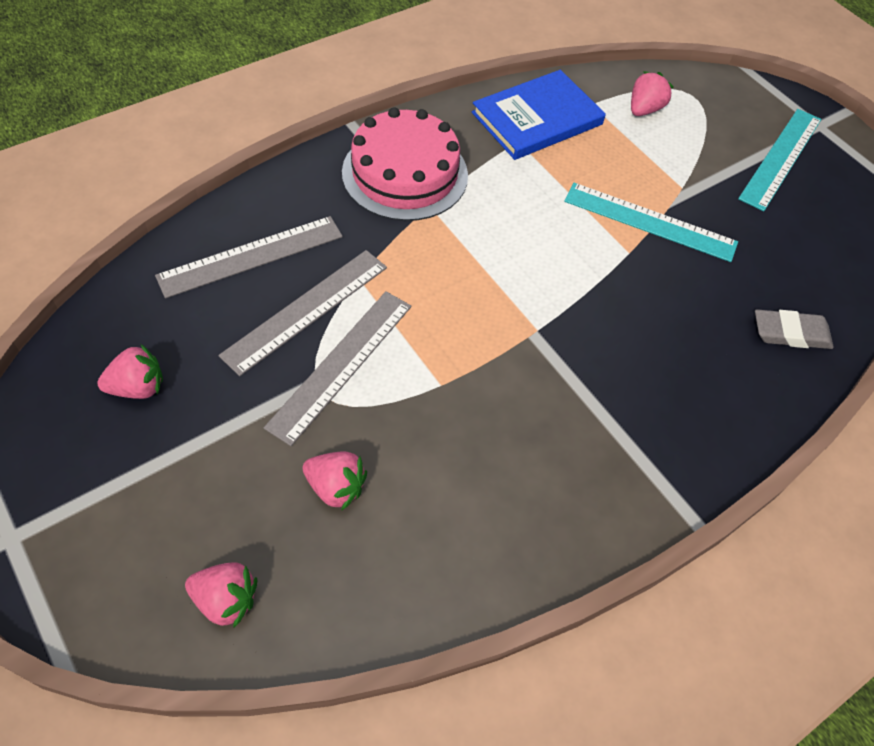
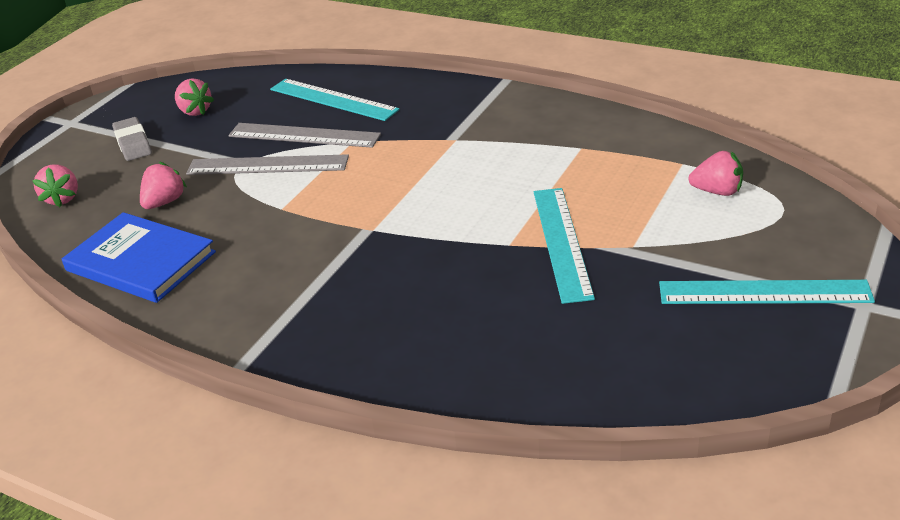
camera: 70 degrees right, 20 degrees down
(251, 256) = (333, 99): grey ruler -> turquoise ruler
(336, 487) = (164, 202): pink strawberry -> pink strawberry turned 150 degrees counterclockwise
(405, 173) = (478, 118): pink cake -> none
(537, 118) = (622, 146): blue book -> blue book (141, 261)
(790, 333) = (503, 368): grey eraser -> grey eraser (133, 143)

